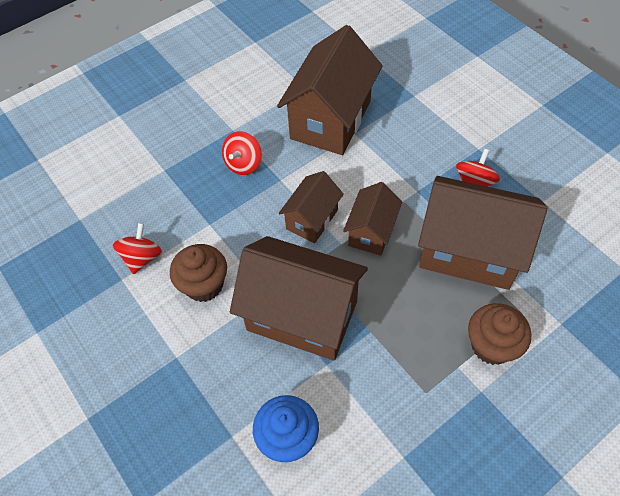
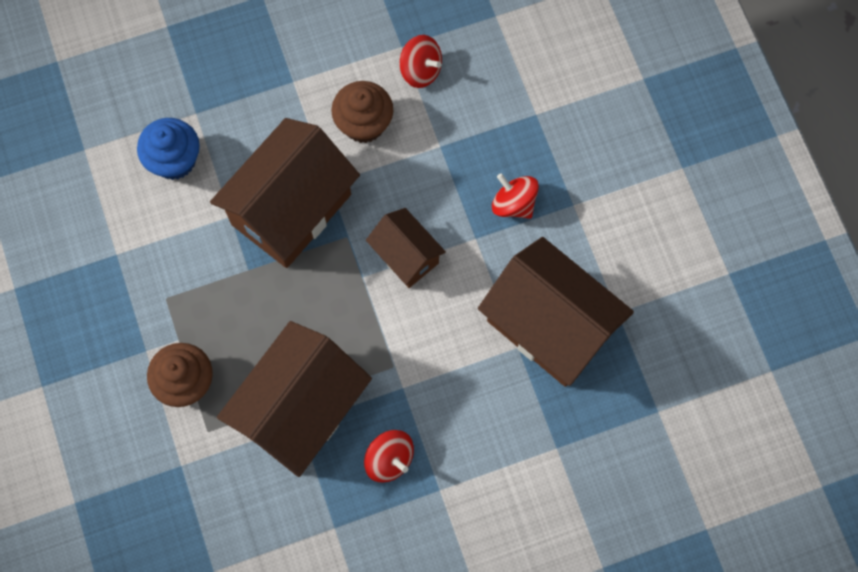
camera: 105 degrees right, 15 degrees up
(371, 232) = (365, 314): brown house -> none

